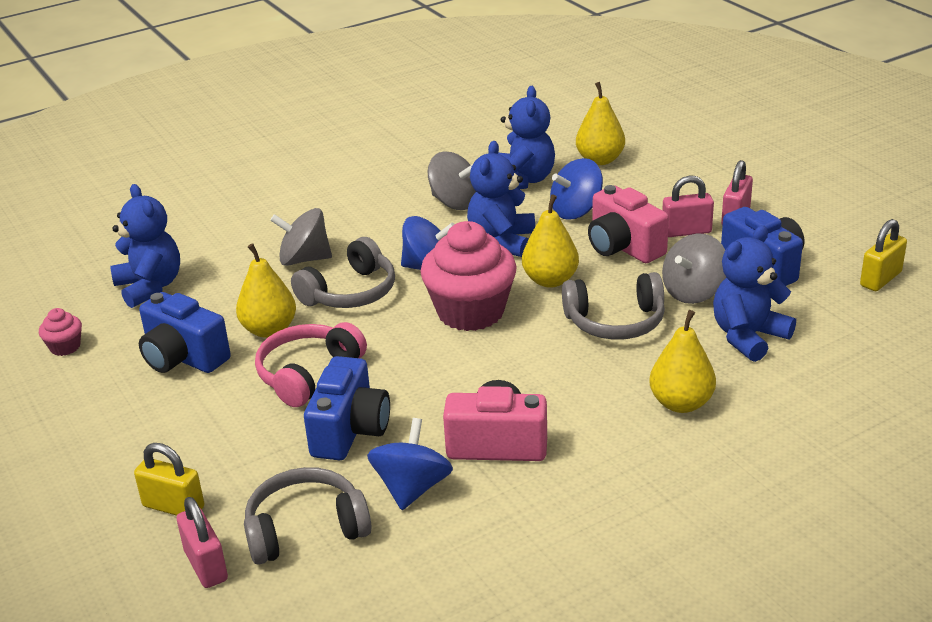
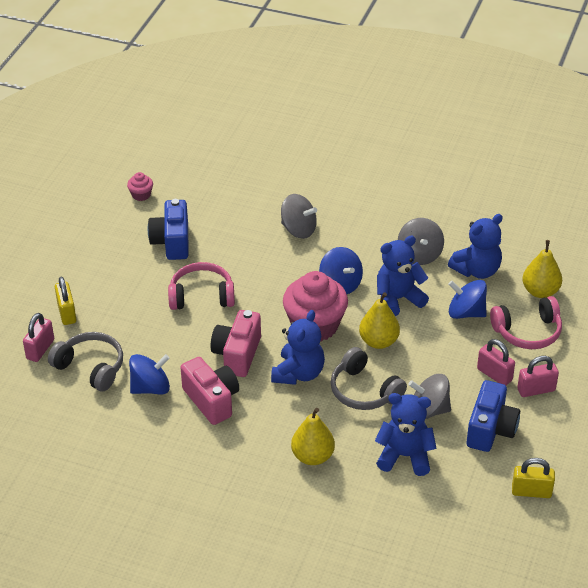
camera: 50 degrees right, 10 degrees up
(150, 287) = (216, 189): blue teddy bear -> blue teddy bear (298, 373)
(269, 329) = (224, 257): yellow pear -> none
(304, 259) = (298, 229): grey spinning top -> grey spinning top turned 150 degrees clockwise
(350, 292) = (286, 267): grey headphones -> none
(350, 431) = (172, 339): blue camera -> none
(623, 247) = (446, 355): pink camera -> pink camera (237, 354)
(647, 189) = (527, 331): none -> pink headphones

